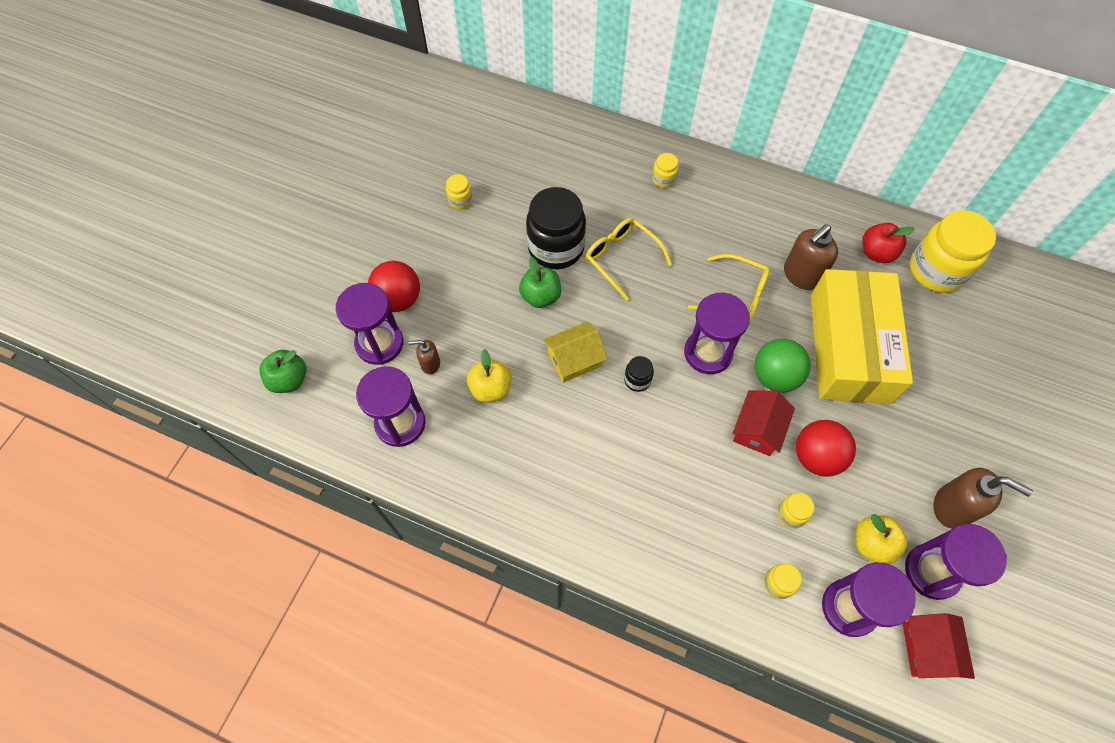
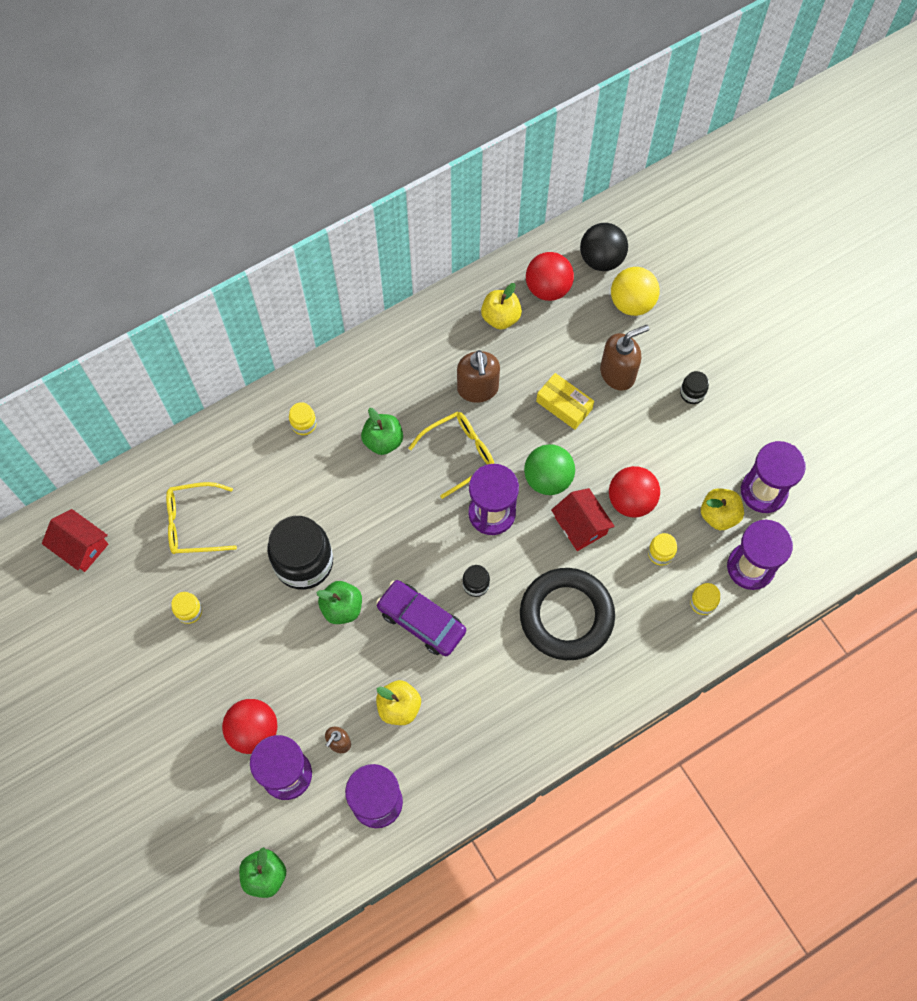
camera: 55 degrees left, 5 degrees up
(574, 359) = (421, 621): yellow house -> purple car
(622, 258) = (356, 516): yellow glasses -> yellow glasses (194, 523)
(668, 470) = (566, 616): none -> black ring
(698, 238) = (383, 441): none -> green apple
(849, 347) = (564, 405): yellow box -> yellow box, size x0.43
(876, 253) = (500, 317): red apple -> yellow apple
(928, 649) = (810, 538): red house -> red house (80, 546)
(936, 270) = (548, 288): yellow jar -> red ball
(952, 507) = (730, 439): brown soap dispenser -> brown soap dispenser (618, 373)
(961, 445) = (692, 393): none -> black jar
(991, 342) = (632, 302): none -> yellow ball
(1003, 293) = (601, 259): none -> black ball

